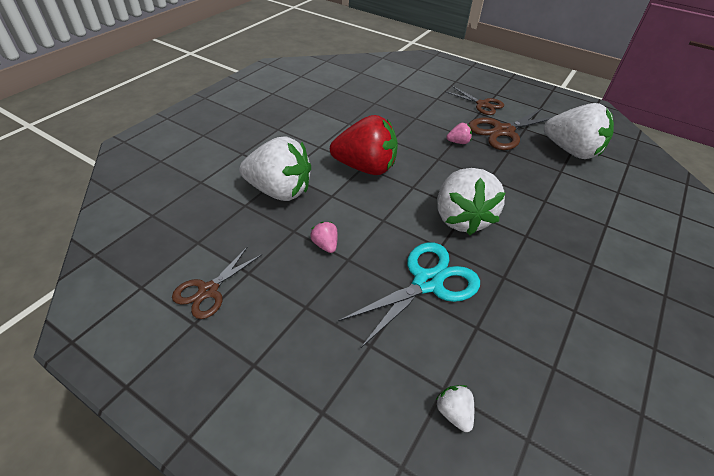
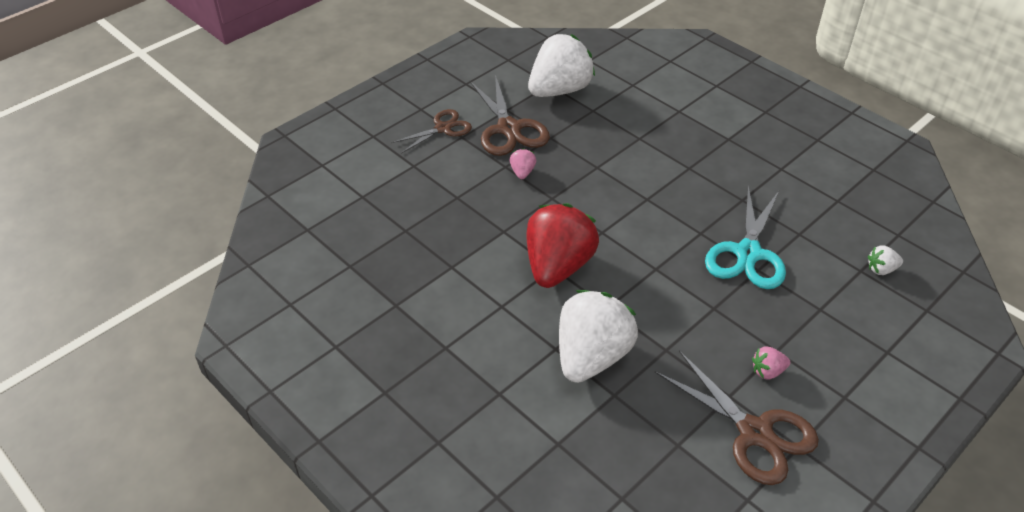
camera: 75 degrees left, 0 degrees up
(208, 291) = (755, 433): brown scissors -> brown scissors, size x1.58
(325, 245) = (691, 324): pink strawberry -> pink strawberry (767, 371)
(427, 282) = (748, 253): turquoise scissors -> turquoise scissors turned 135 degrees counterclockwise
(461, 218) = (660, 206): white strawberry -> none

